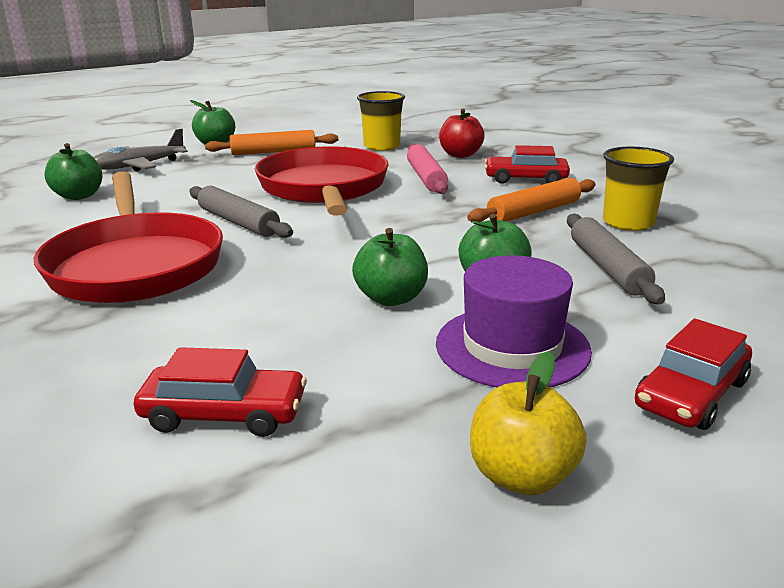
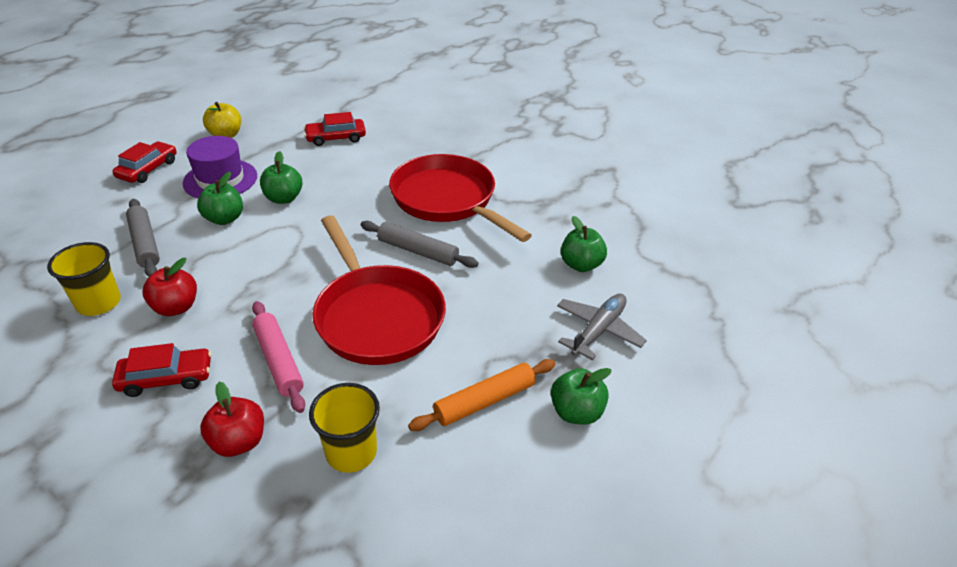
camera: 160 degrees right, 15 degrees up
(534, 212) = (176, 307): orange rolling pin -> red apple

